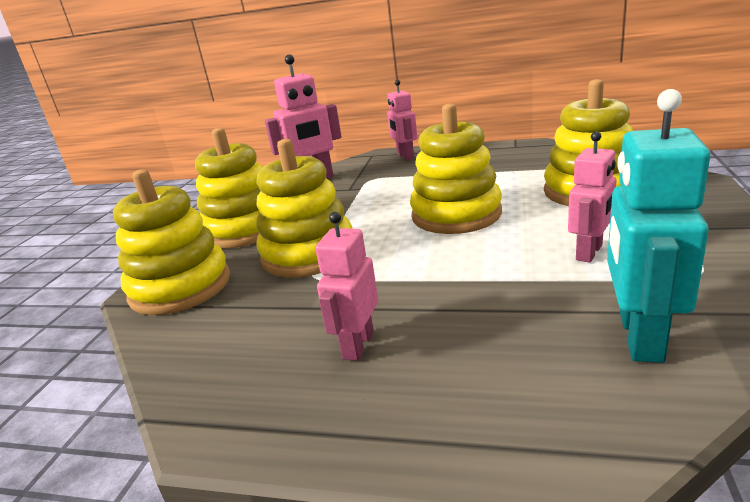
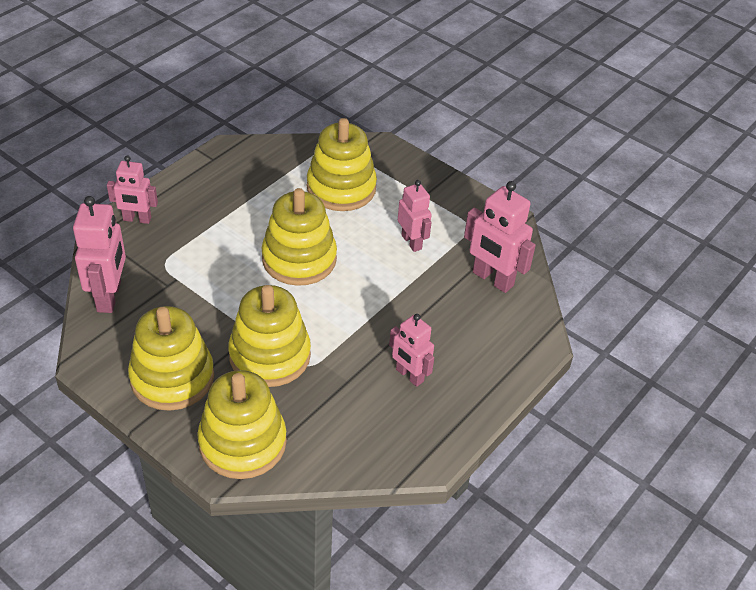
camera: 70 degrees left, 20 degrees up
(639, 337) = (492, 279): turquoise robot -> pink robot

